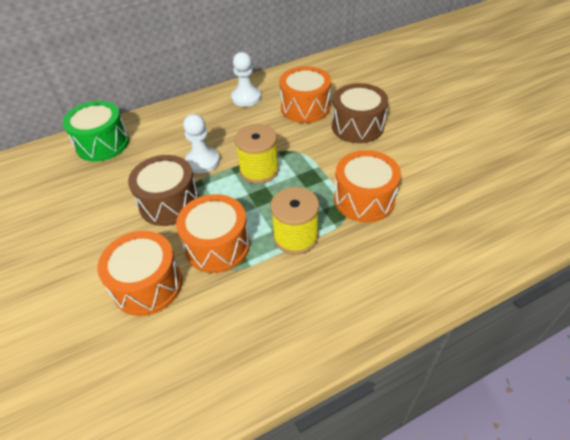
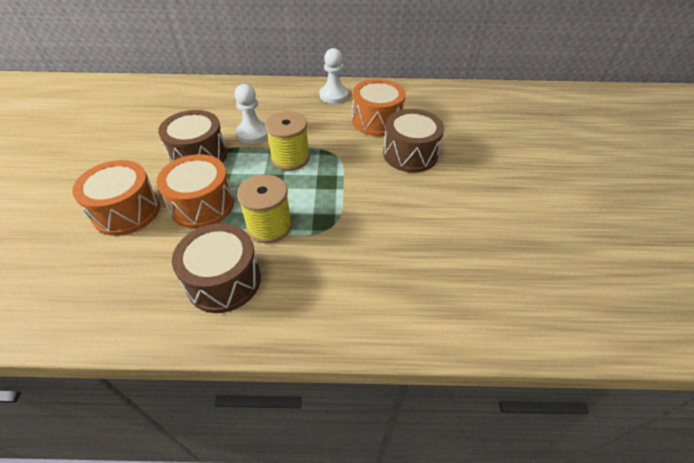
camera: 25 degrees right, 0 degrees up
(102, 143) = (194, 92): green drum -> none
(299, 300) = (224, 280): none -> brown drum
(364, 199) = (358, 220): orange drum -> none

